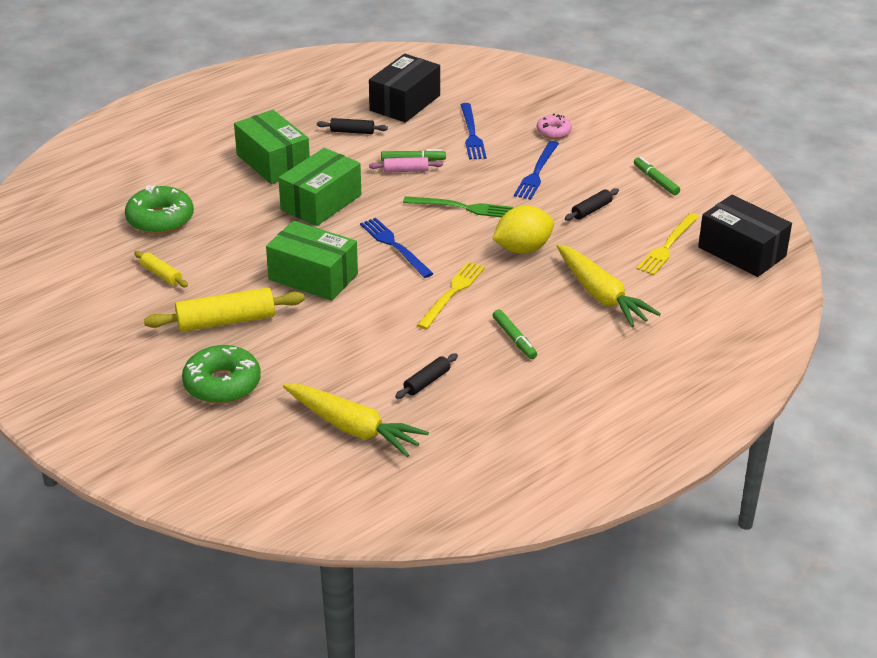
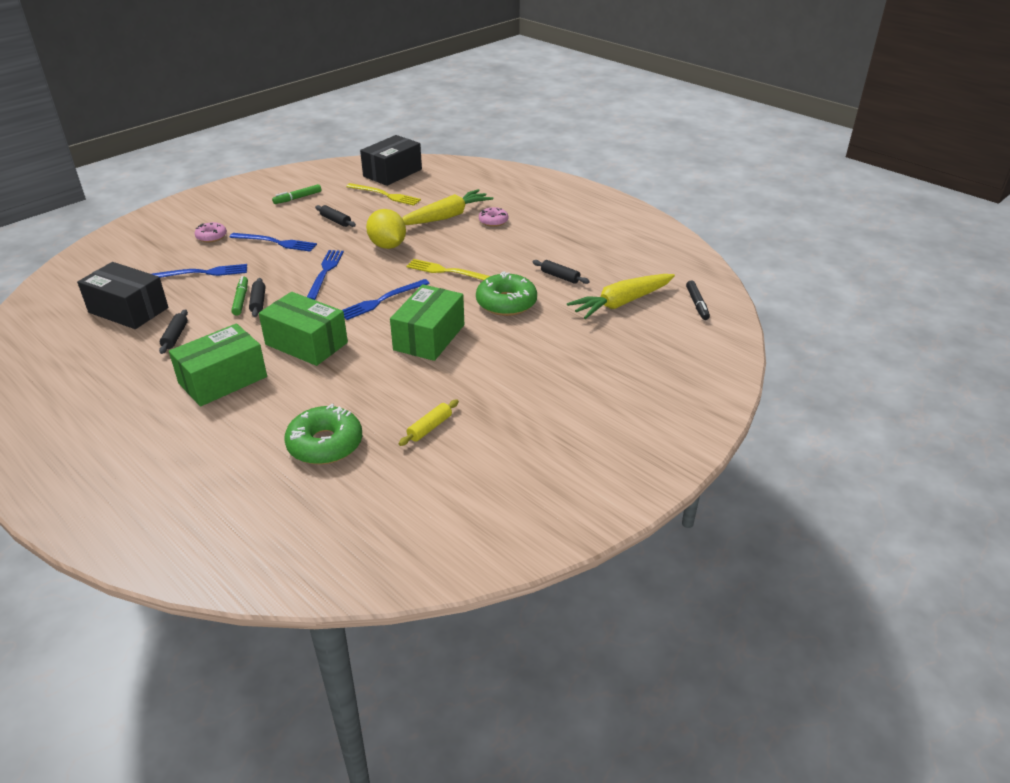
camera: 95 degrees left, 0 degrees up
(222, 384) = (589, 369): green donut -> green donut (506, 303)
(226, 321) = (501, 377): yellow rolling pin -> none
(337, 497) = (697, 304): none -> black marker
(353, 428) = (622, 303): yellow carrot -> yellow carrot turned 150 degrees counterclockwise
(406, 170) = (258, 302): pink rolling pin -> black rolling pin
(462, 207) = (325, 272): green fork -> blue fork
(514, 338) = (502, 246): green marker -> none
(587, 335) = (493, 221): none -> pink donut

